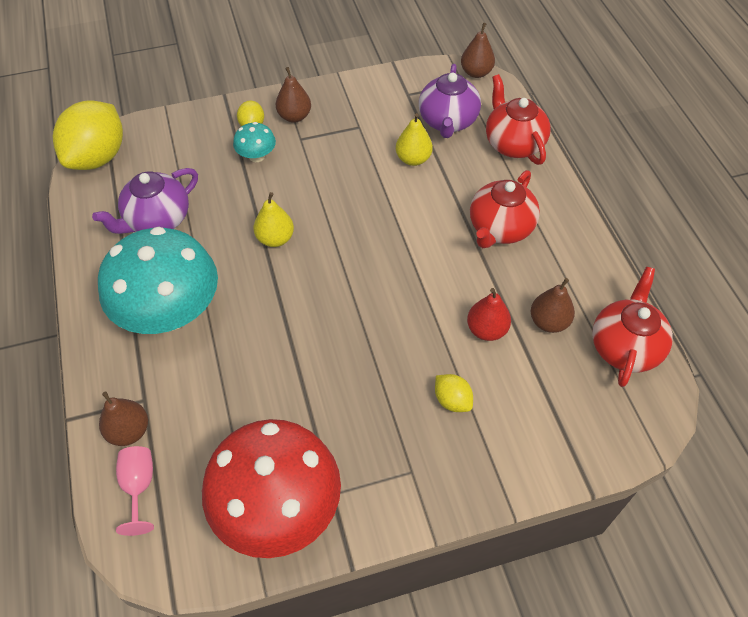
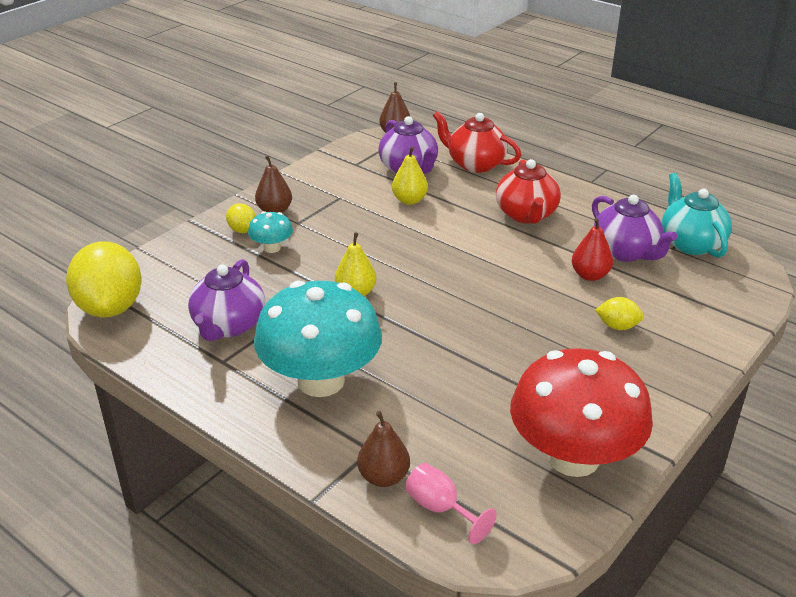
camera: 35 degrees left, 20 degrees down
(548, 322) = (626, 252): brown pear -> purple teapot
(624, 347) = (690, 243): red teapot -> turquoise teapot

